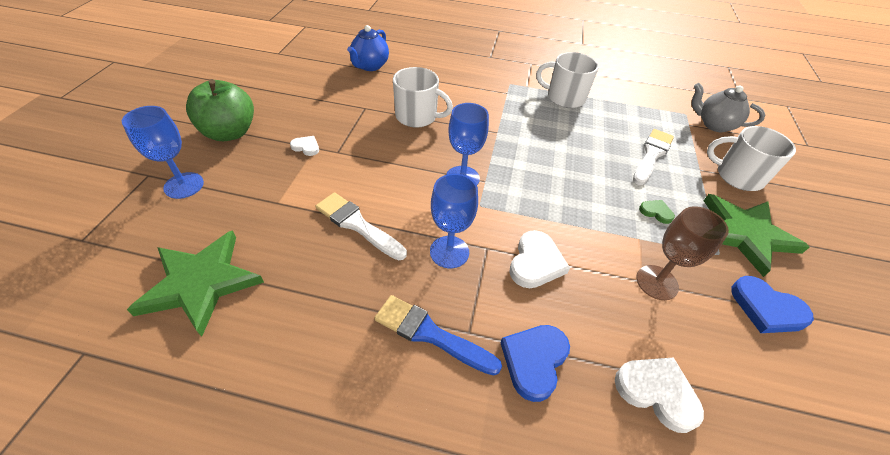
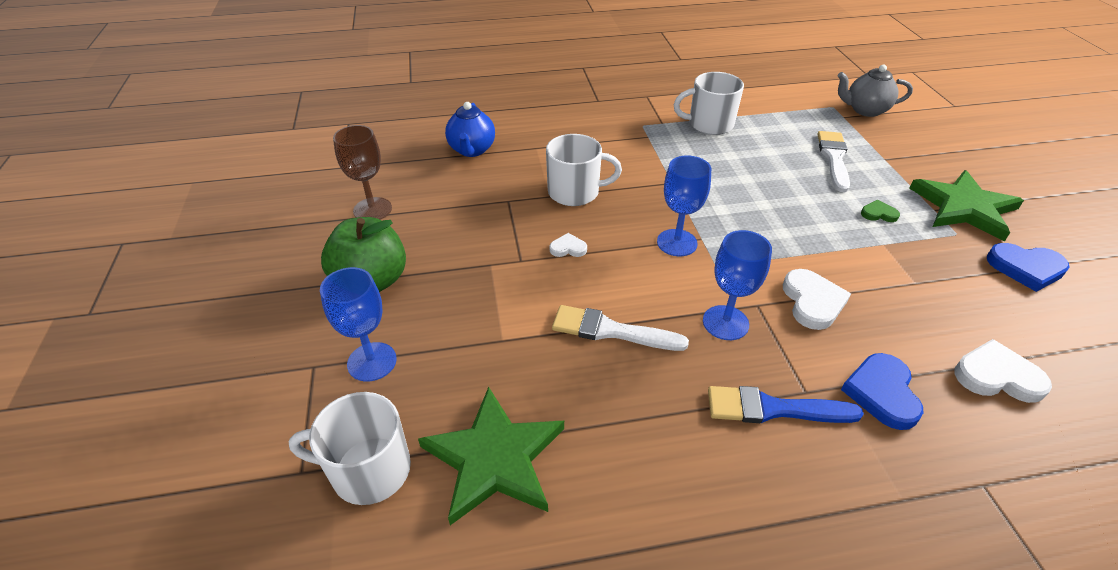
camera: 20 degrees left, 5 degrees down
(306, 147) = (480, 267): white heart -> white heart (568, 248)
(657, 282) = (927, 279): brown goblet -> brown goblet (372, 209)
(737, 176) = (920, 155): white mug -> white mug (368, 470)

